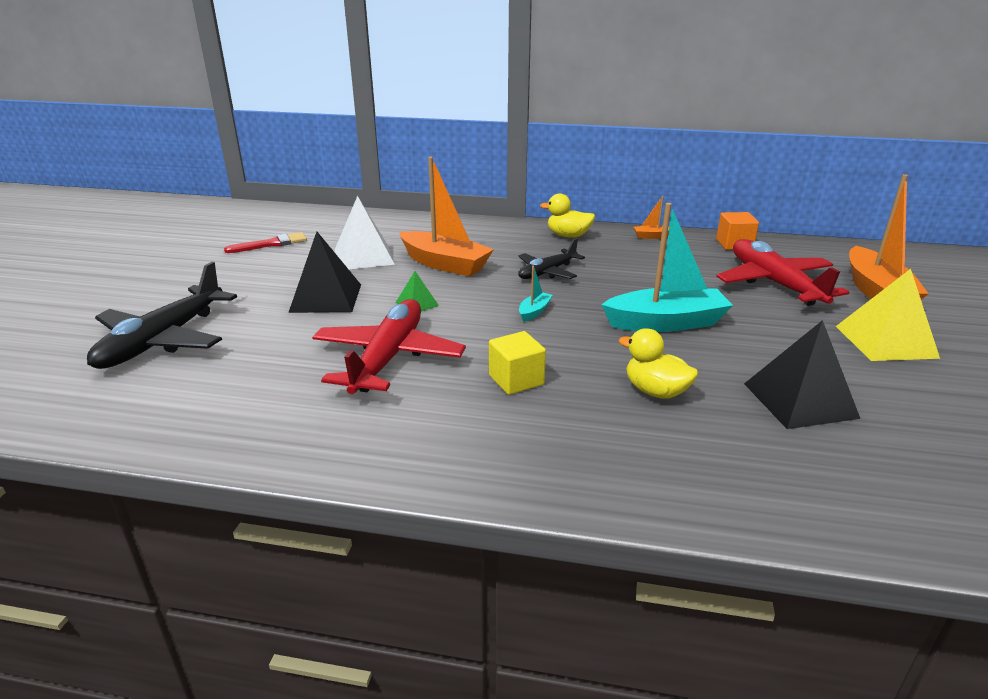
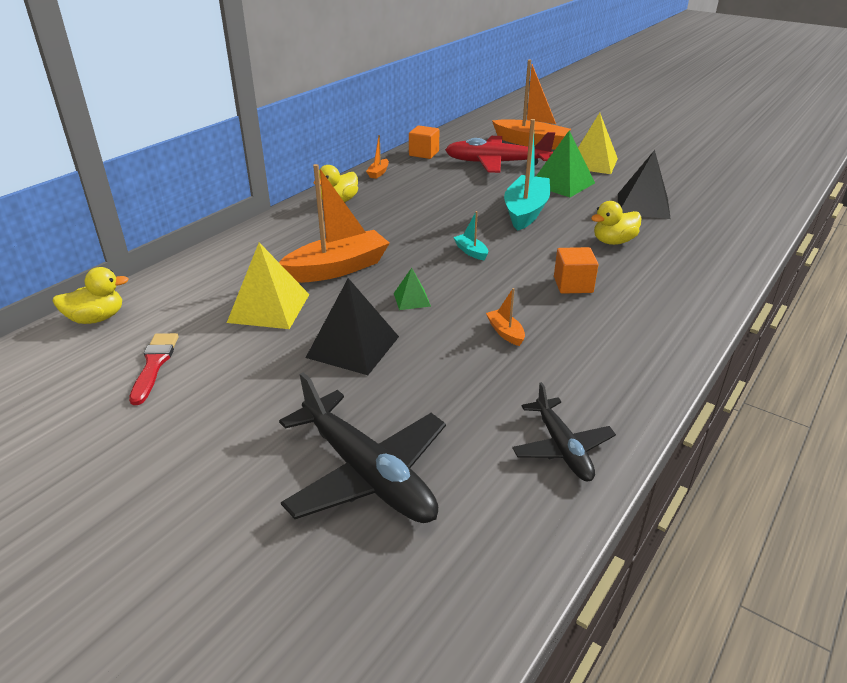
camera: 65 degrees left, 5 degrees up
(316, 215) = (97, 318): none -> yellow duck
(363, 256) = (269, 308): white pyramid -> yellow pyramid
(388, 358) = (505, 332): red plane -> orange boat
(516, 380) = (573, 285): yellow cube -> orange cube
(547, 272) = (403, 228): black plane -> black plane (561, 447)
(780, 332) = (562, 183): none -> green pyramid

